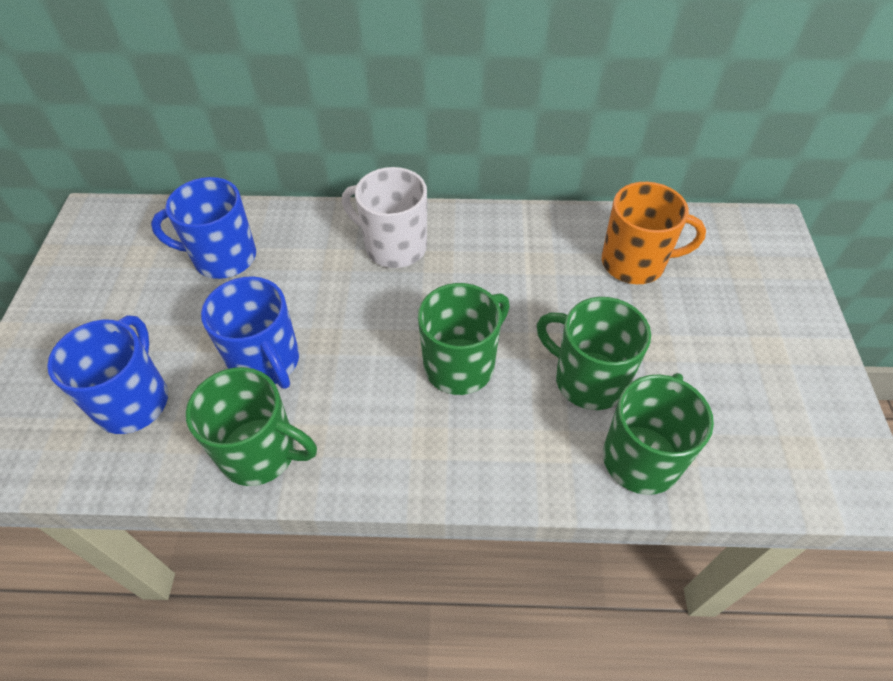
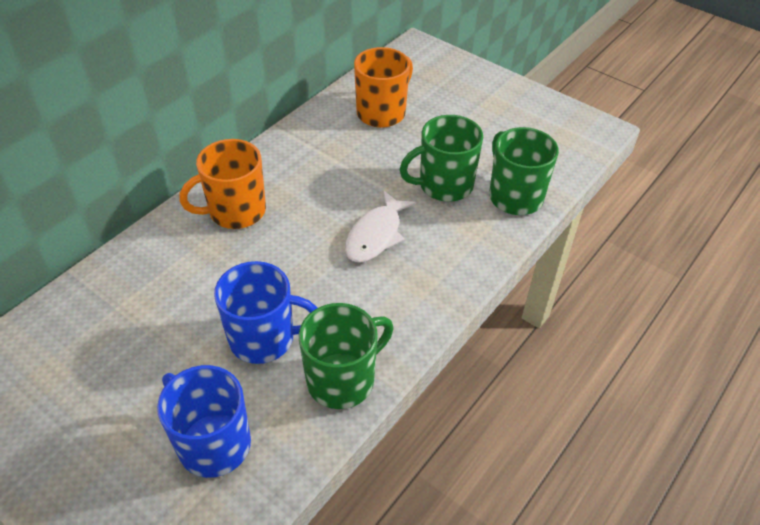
camera: 55 degrees left, 5 degrees down
(223, 257) = (123, 316): blue mug -> none
(394, 246) = (235, 211): white mug -> orange mug
(461, 365) = (376, 235): green mug -> white fish

